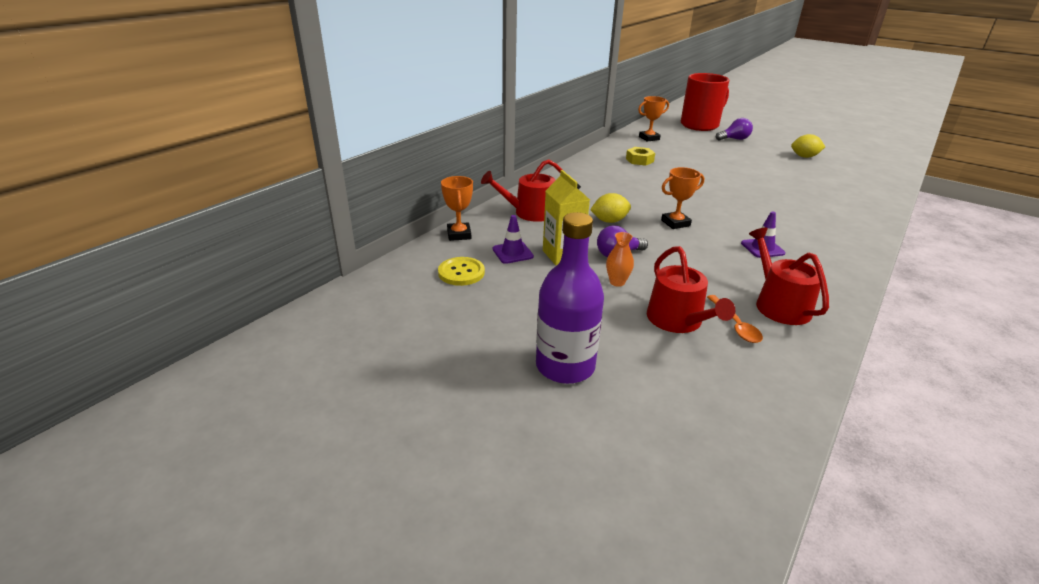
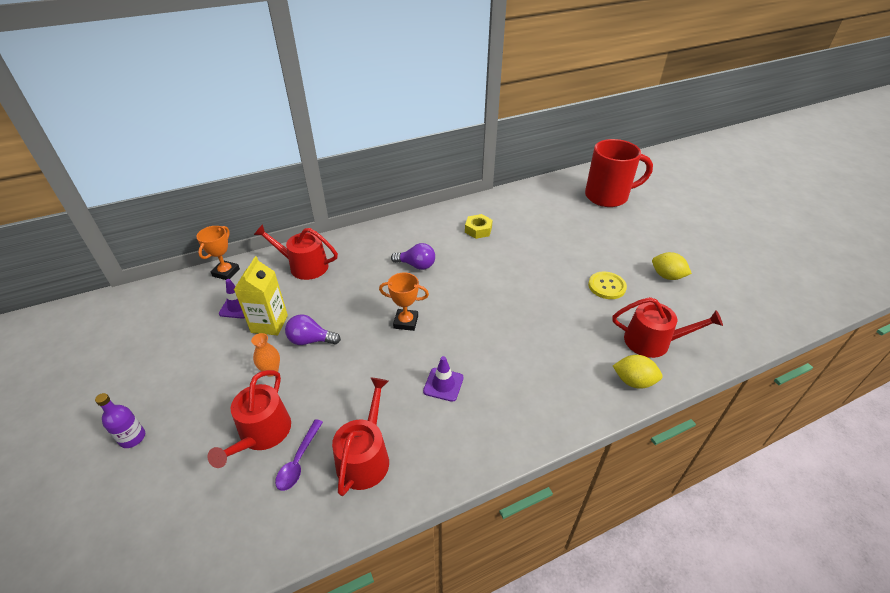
camera: 30 degrees right, 10 degrees up
(461, 273) = (181, 313): yellow button -> yellow button (606, 286)
(565, 366) = (132, 438): purple bottle -> purple bottle, size x0.50
(609, 221) = (353, 298): yellow lemon -> yellow lemon (633, 381)
(649, 138) = (527, 202): orange trophy -> none
(734, 139) = (618, 227): purple light bulb -> purple light bulb (416, 265)
(735, 325) = (298, 461): orange spoon -> purple spoon
(850, 189) = (653, 341): none -> red watering can

